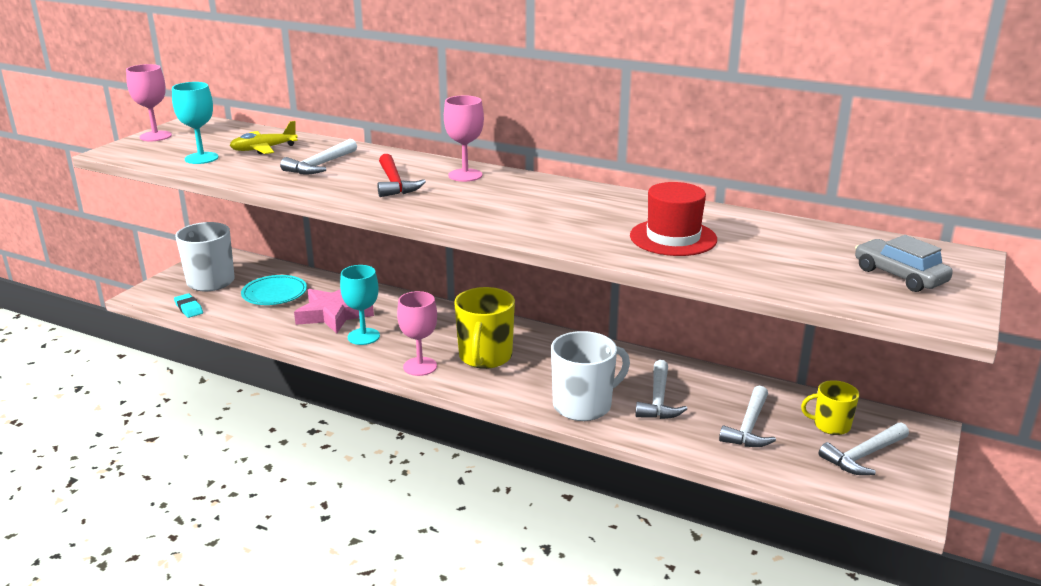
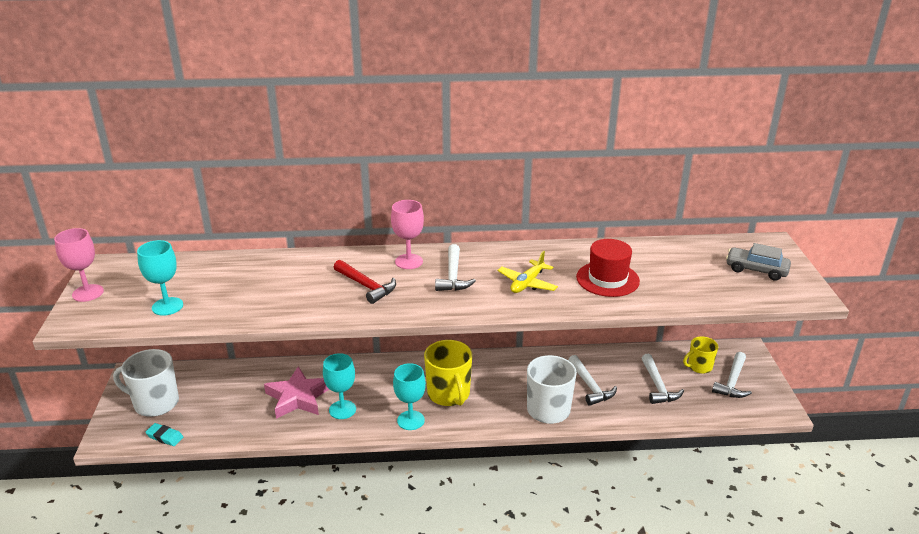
camera: 30 degrees left, 5 degrees up
(263, 149) = (211, 280): yellow plane -> yellow plane (527, 283)
(274, 294) = (228, 396): turquoise plate -> none
(320, 165) = (283, 284): white hammer -> white hammer (453, 276)
(420, 366) = (410, 420): pink goblet -> turquoise goblet

